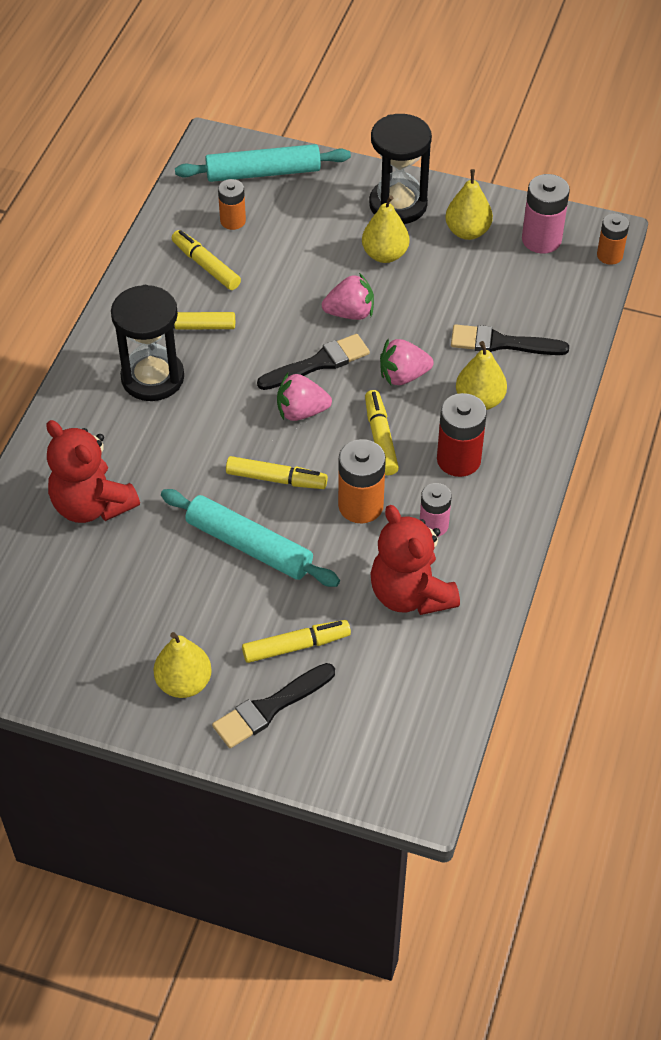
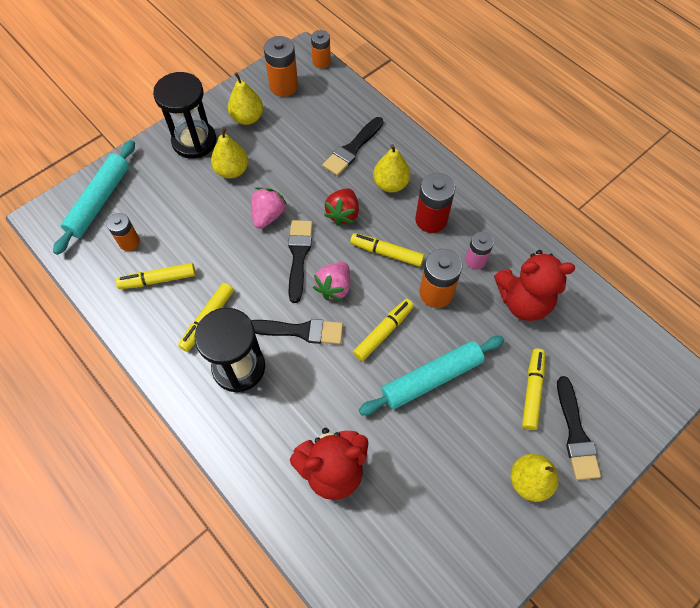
camera: 60 degrees left, 10 degrees up
(228, 407) = (300, 331): none -> black brush
(403, 376) = (343, 214): pink strawberry -> red strawberry
(541, 239) = (283, 86): pink battery -> orange battery

